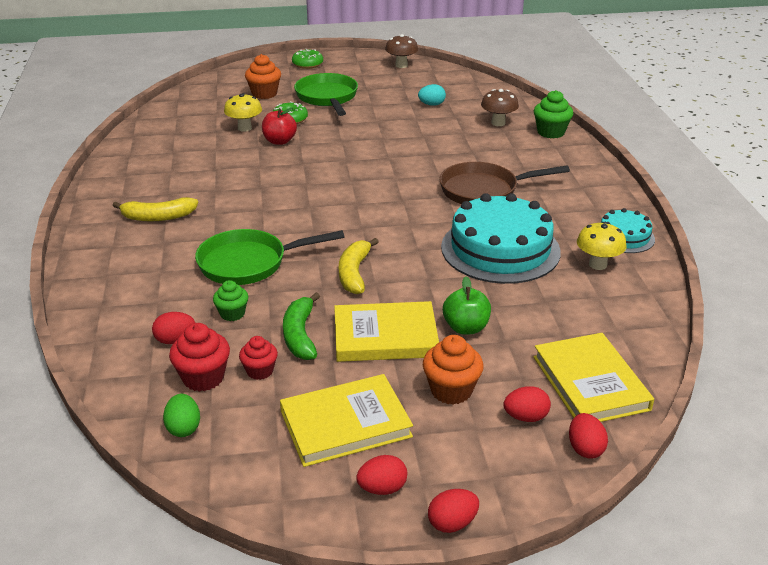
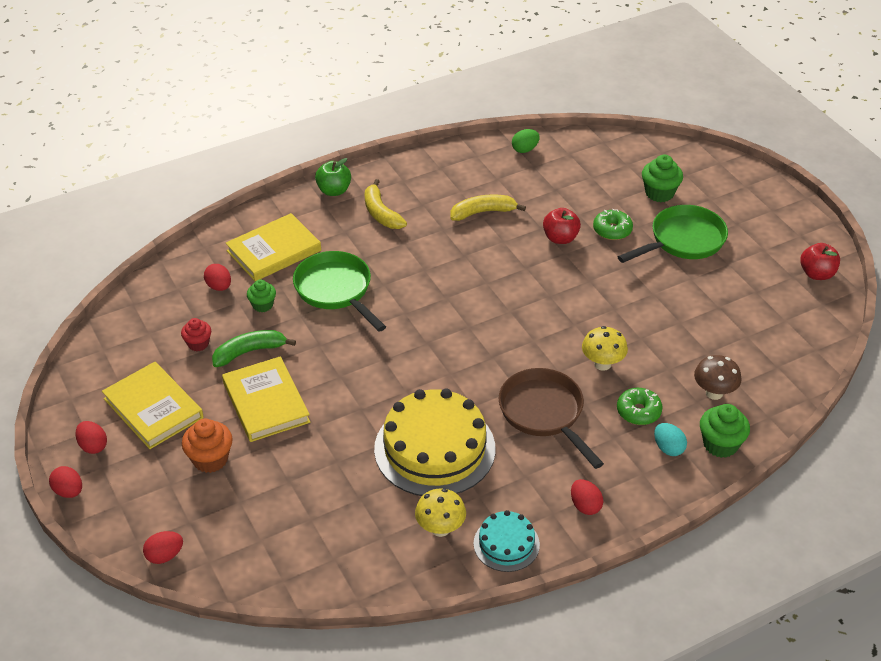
camera: 70 degrees right, 10 degrees up
(184, 428) = (126, 327): green egg -> green egg (525, 149)
(203, 378) = (181, 317): red cupcake -> none
(244, 128) = (573, 206): yellow mushroom -> yellow mushroom (602, 364)
(264, 94) = (659, 193): orange cupcake -> green cupcake
(307, 64) = (759, 200): green donut -> green donut (638, 411)
(354, 273) = (349, 359): yellow banana -> yellow banana (483, 212)
(401, 65) = (817, 274): brown mushroom -> red apple
(431, 105) = (724, 326): turquoise egg -> turquoise egg (668, 448)
(466, 328) = (297, 450): green apple -> green apple (334, 191)
(500, 249) = (434, 449): turquoise cake -> yellow cake
(525, 417) = (191, 512): red egg -> red egg (585, 506)
(590, 383) = (248, 548): yellow book -> yellow book (274, 251)

